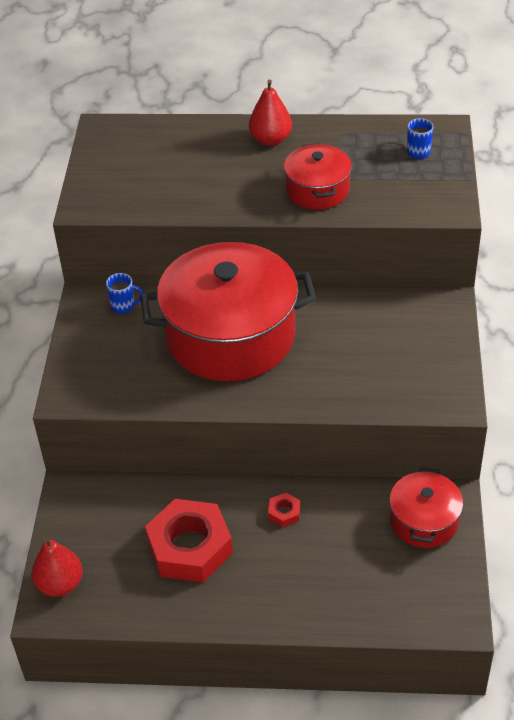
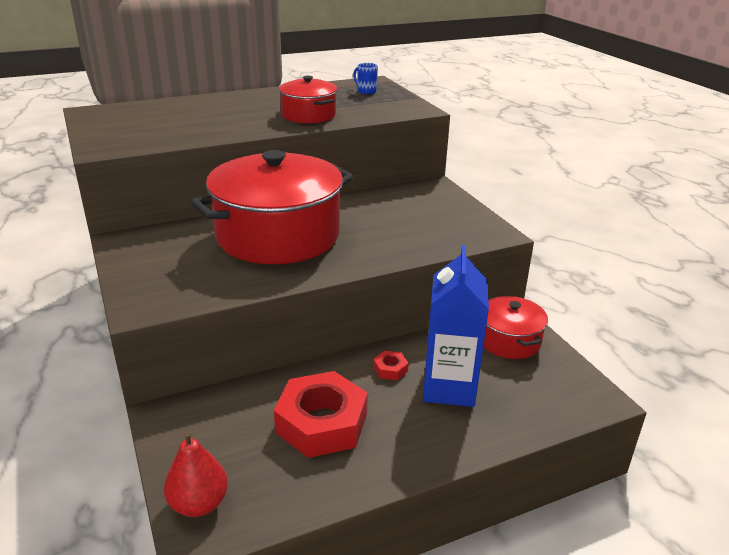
camera: 30 degrees left, 15 degrees down
(124, 306) = (162, 237): blue mug -> none
(270, 140) = (246, 99): red pear -> none
(324, 553) = (449, 387): none -> blue carton

